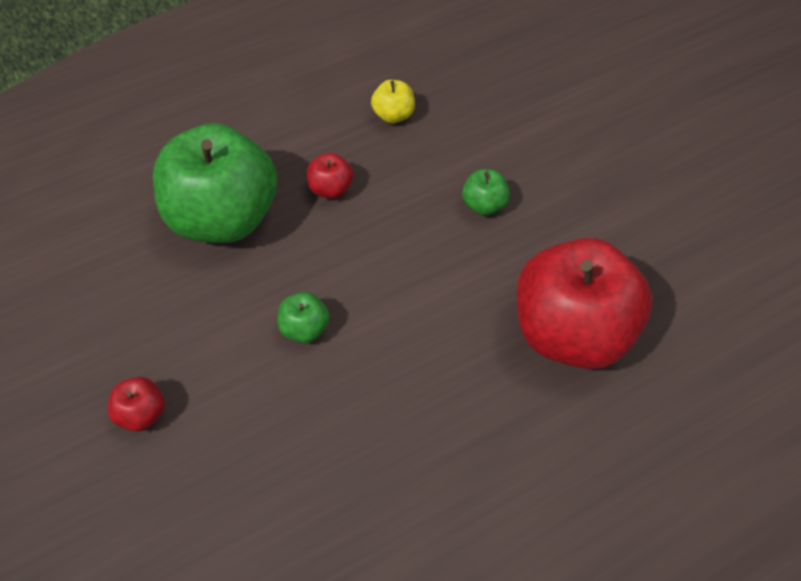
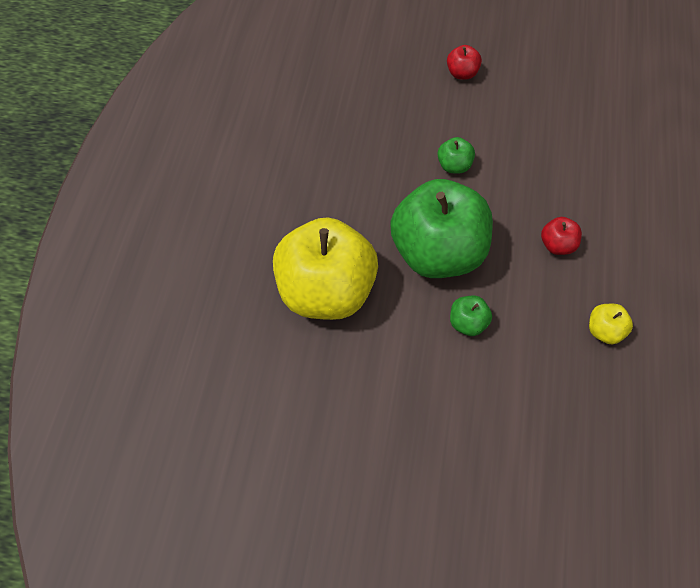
camera: 130 degrees right, 5 degrees up
(223, 218) = (577, 175): green apple -> green apple (438, 253)
(572, 334) = (326, 292): red apple -> yellow apple

